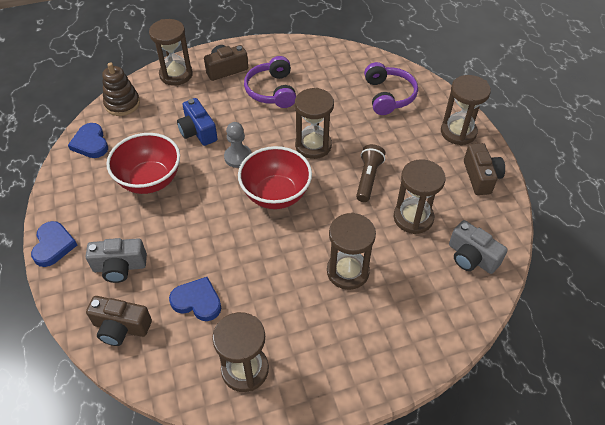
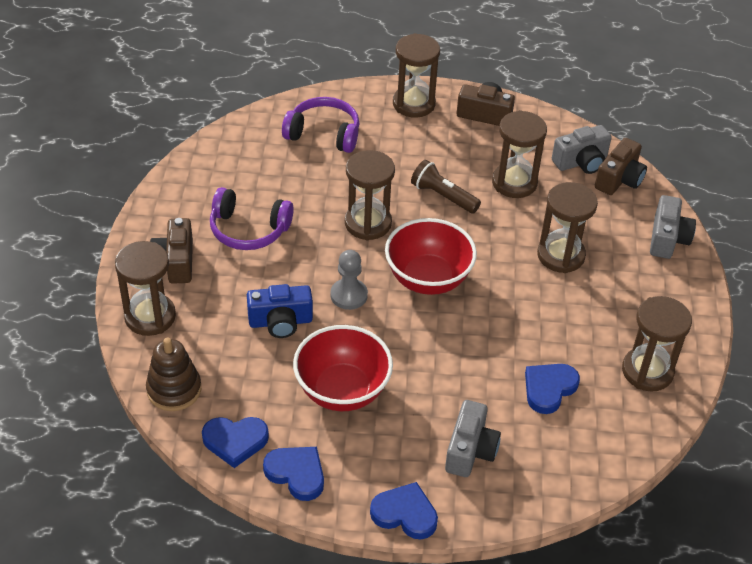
camera: 70 degrees left, 5 degrees down
(73, 180) = (296, 474): none -> blue heart
(121, 327) = (558, 466): brown camera -> brown camera (619, 179)
(416, 349) = (667, 239): none -> grey camera

